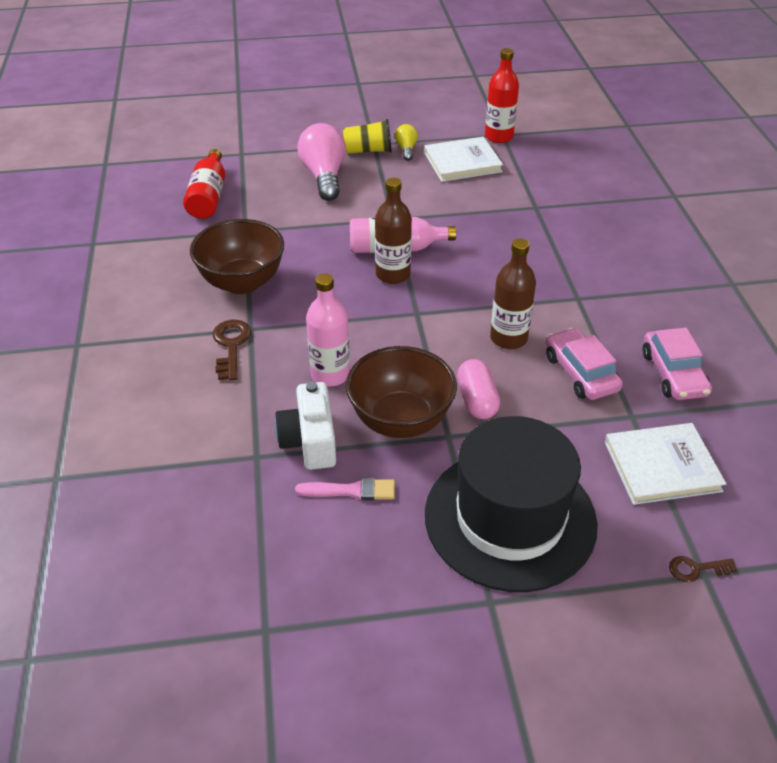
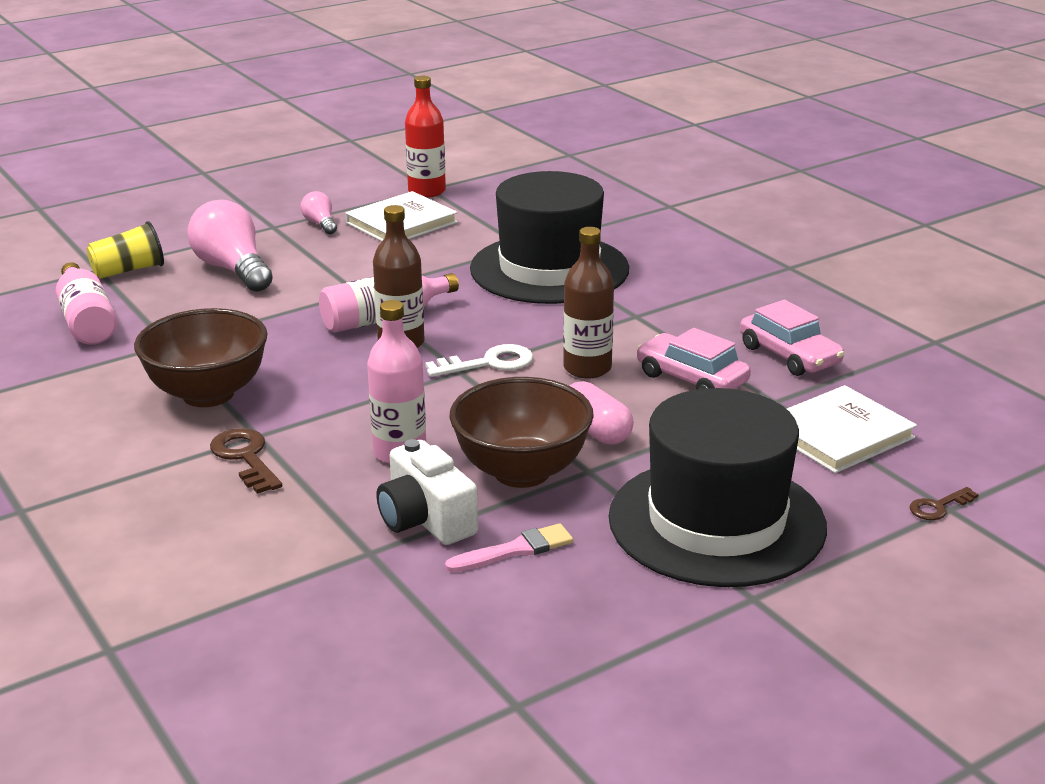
camera: 25 degrees left, 15 degrees down
(208, 196) = (86, 320): red bottle -> pink bottle
(368, 151) = (272, 234): yellow cup -> yellow cup (128, 270)
(406, 149) = (320, 224): yellow light bulb -> pink light bulb
(441, 312) = (488, 363): none -> white key
(541, 234) = (549, 269): none -> black hat

